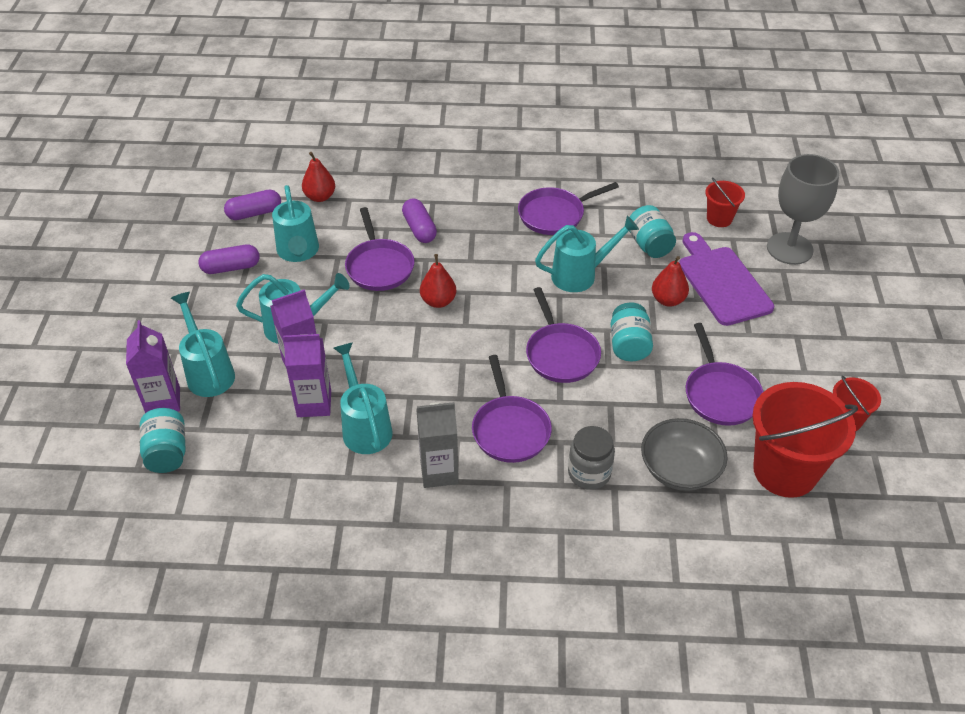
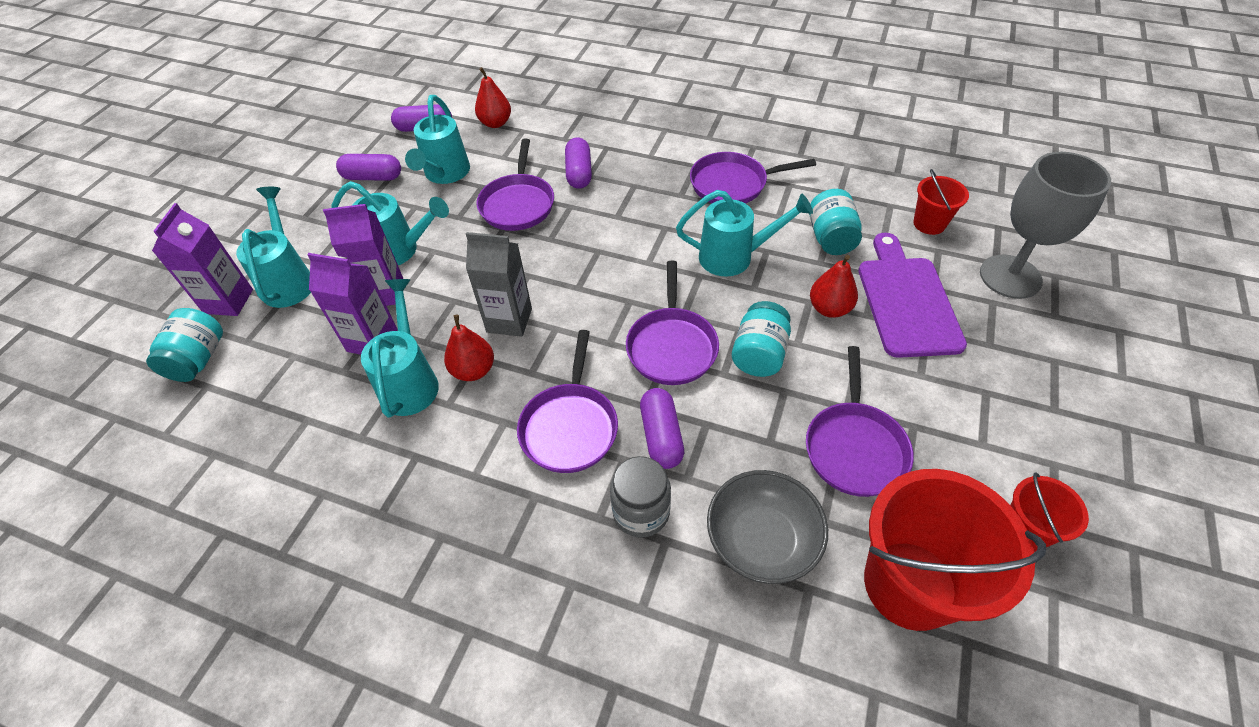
camera: 20 degrees right, 5 degrees up
(438, 301) = (561, 254): red pear -> red pear (473, 370)
(439, 472) = (463, 459): grey carton -> grey carton (509, 320)
(581, 419) = (661, 436): none -> purple capsule

